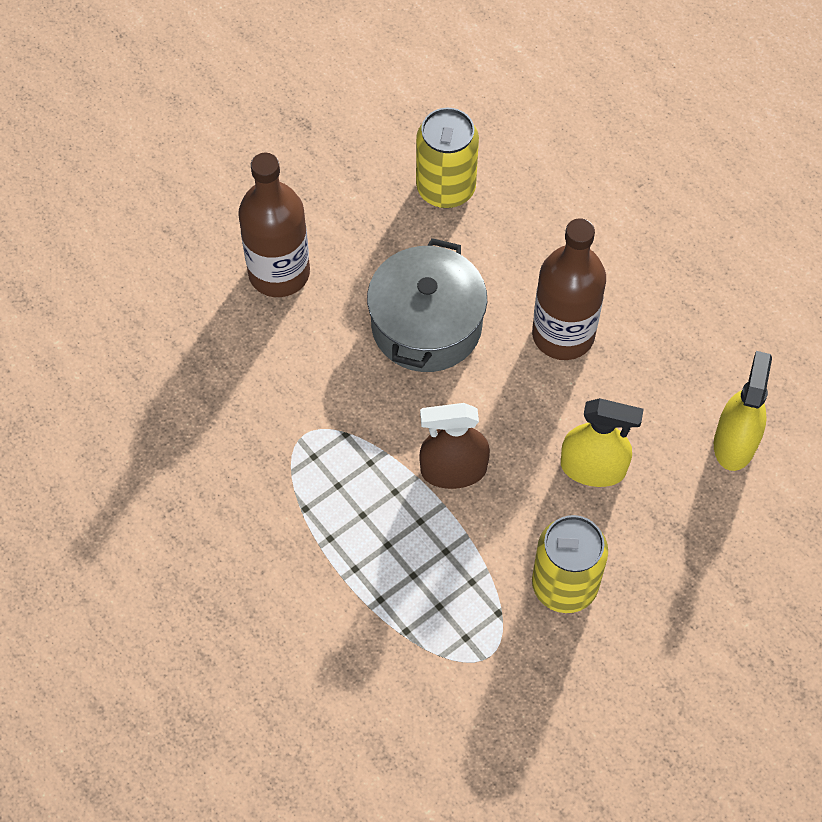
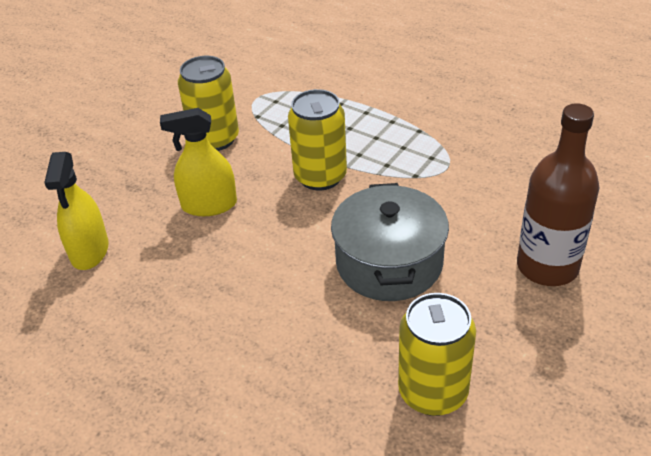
camera: 165 degrees right, 20 degrees down
(453, 470) = (320, 176): brown spray bottle -> yellow can
(563, 334) = (260, 289): brown bottle -> none

